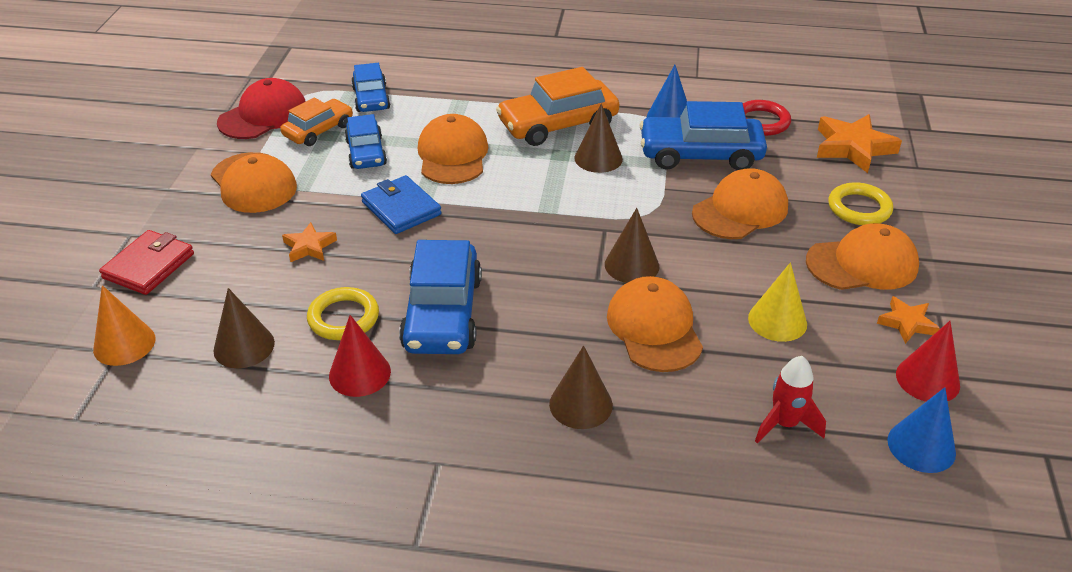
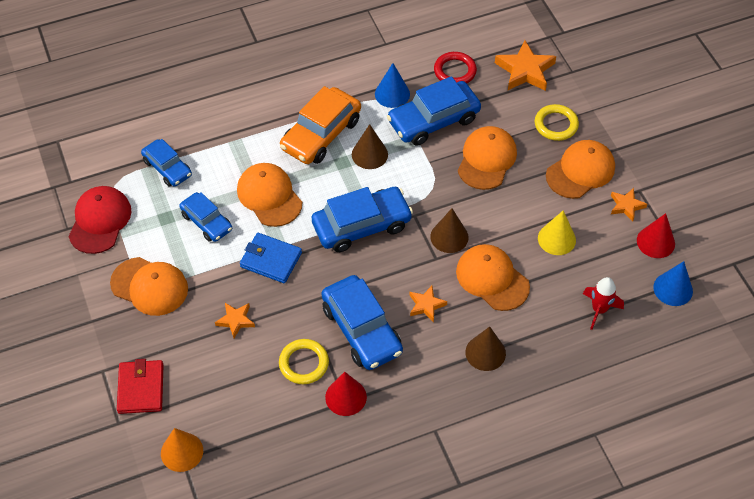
camera: 30 degrees left, 15 degrees up
(244, 346) = (259, 415): brown cone -> none
(318, 130) = (154, 217): orange car -> none
(533, 216) = (362, 225): none -> blue car
(544, 321) = (426, 305): none -> orange star

